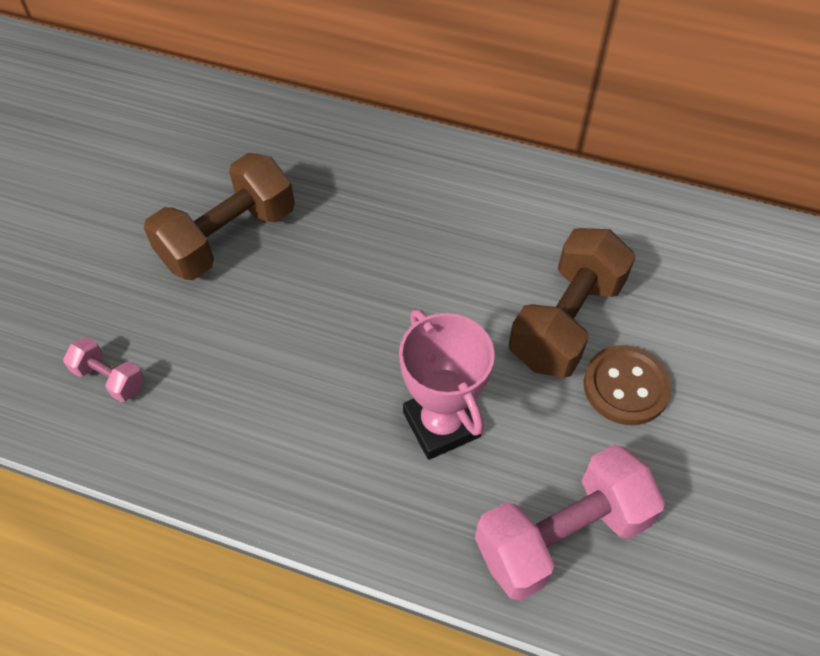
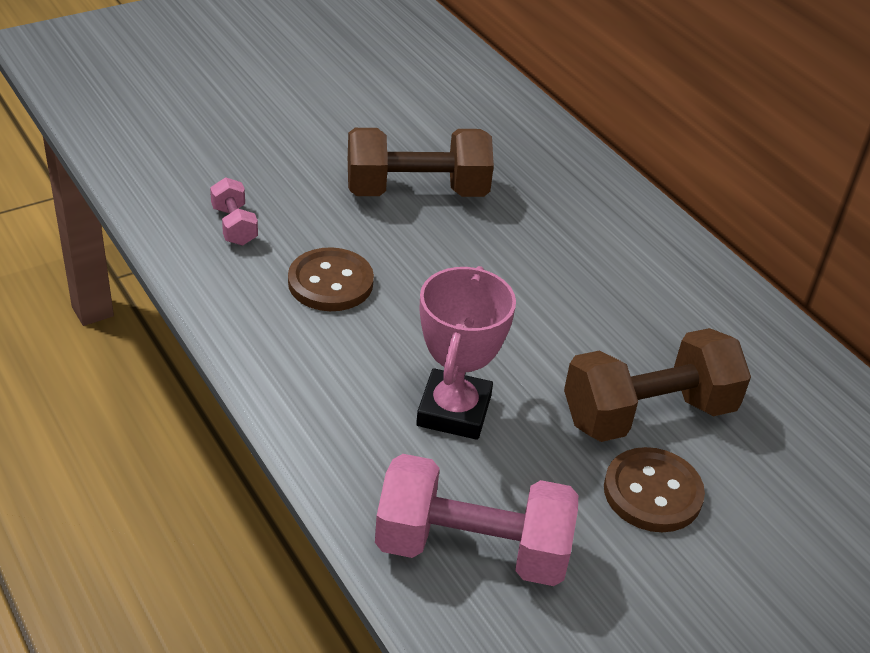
camera: 35 degrees right, 15 degrees down
(242, 376) = (330, 282): none -> brown button

